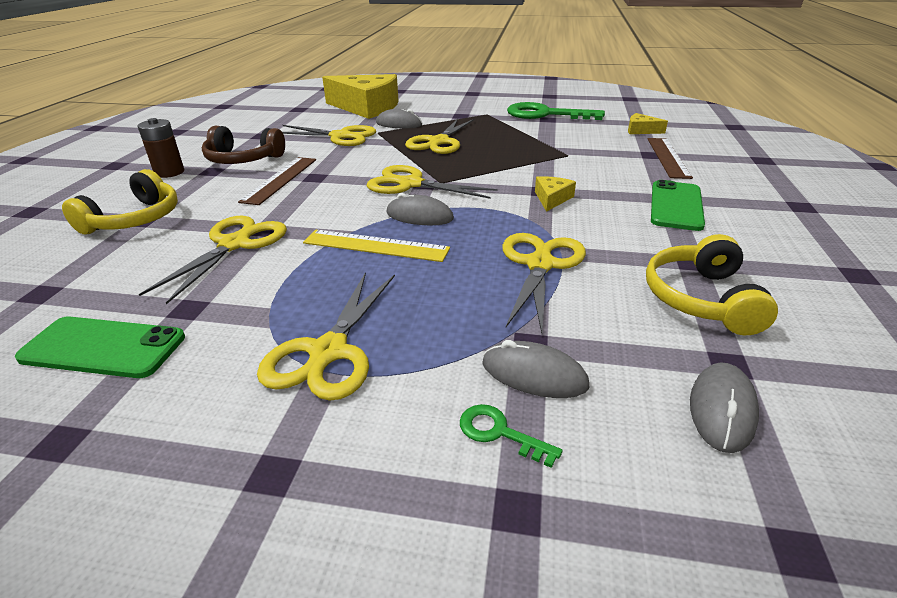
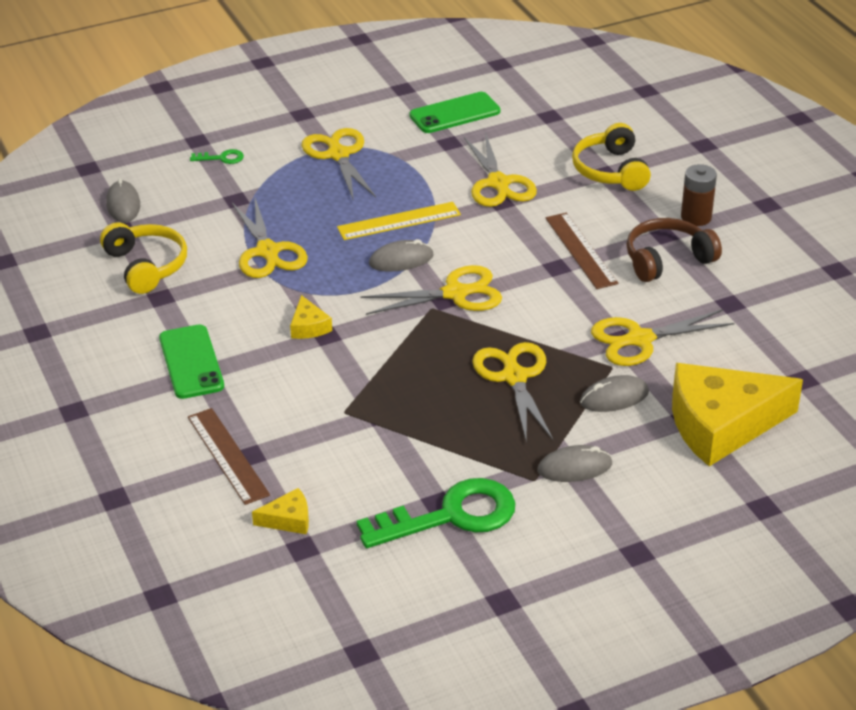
camera: 145 degrees right, 5 degrees up
(534, 374) = (223, 185): grey mouse -> grey mouse (574, 467)

